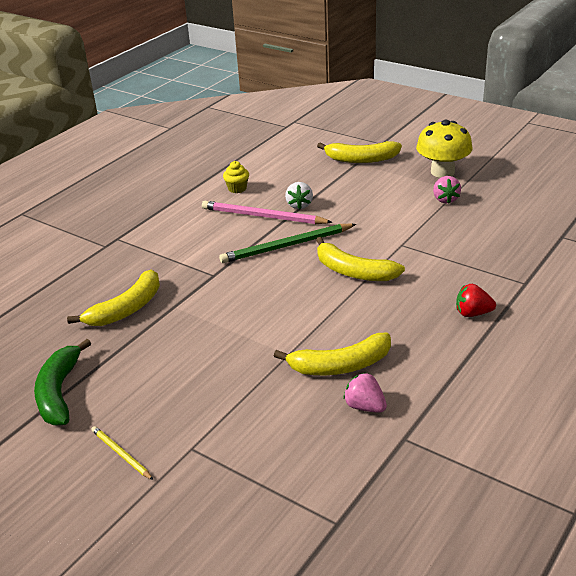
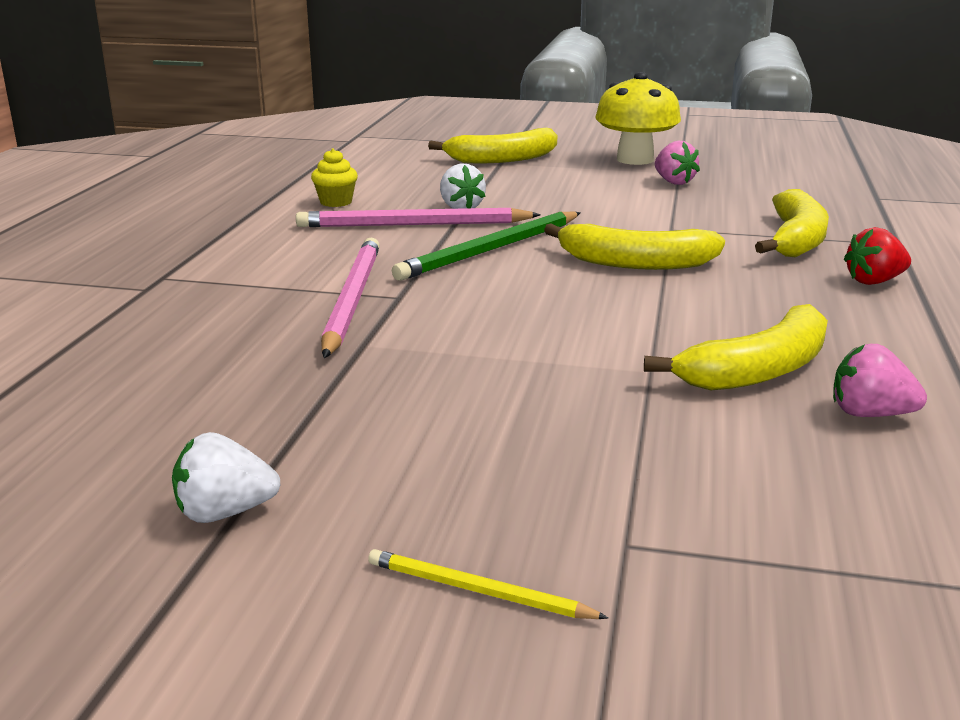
camera: 25 degrees left, 10 degrees down
(59, 392) = (224, 512): green banana -> white strawberry
(126, 309) = (268, 361): yellow banana -> yellow banana (796, 239)
(191, 273) = (352, 299): none -> pink pencil

